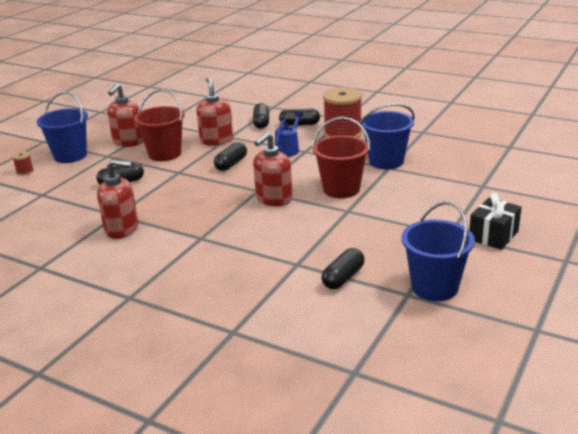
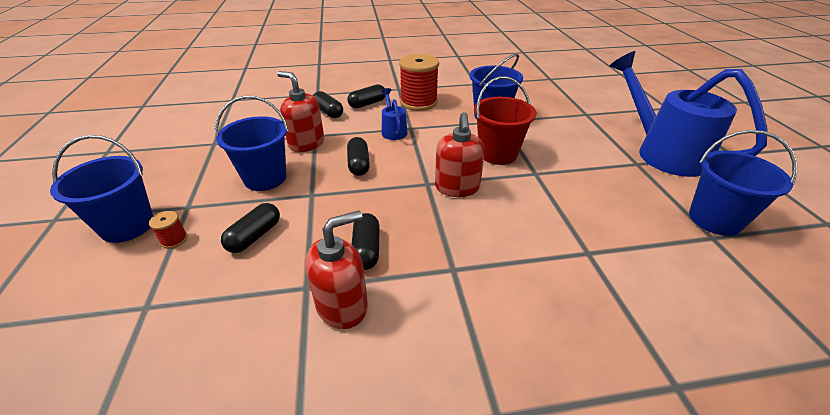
camera: 40 degrees left, 10 degrees up
(25, 172) = (71, 280): red spool -> red spool (174, 240)
(128, 142) = (197, 178): red soap dispenser -> none
(164, 154) = (265, 178): red bucket -> blue bucket
(343, 278) = (646, 247): black capsule -> black capsule (366, 249)
(493, 235) = (663, 152): black gift -> blue watering can

